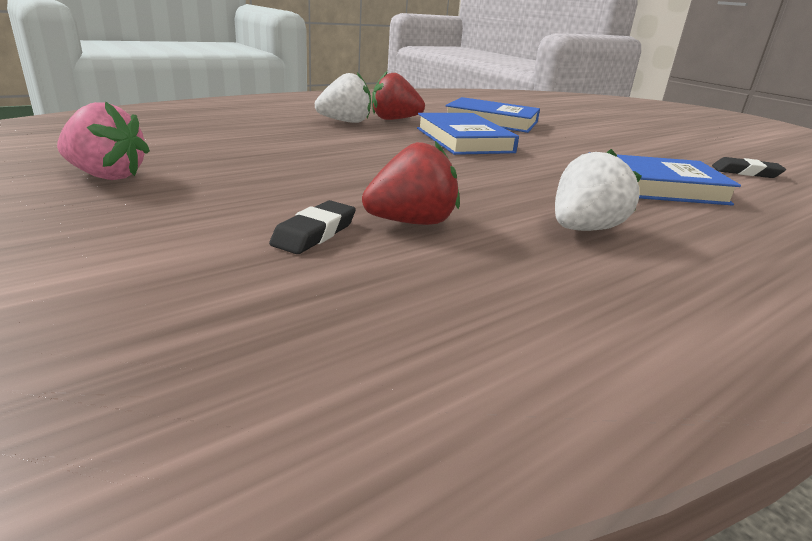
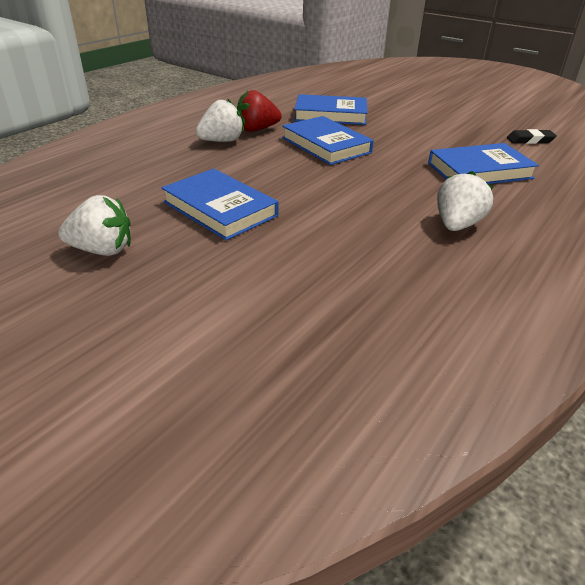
camera: 15 degrees left, 10 degrees up
(107, 176) = (102, 250): pink strawberry -> white strawberry
(282, 167) = (220, 209): none -> blue book
(314, 233) = (298, 271): black eraser -> none
(411, 222) = (350, 245): red strawberry -> none

